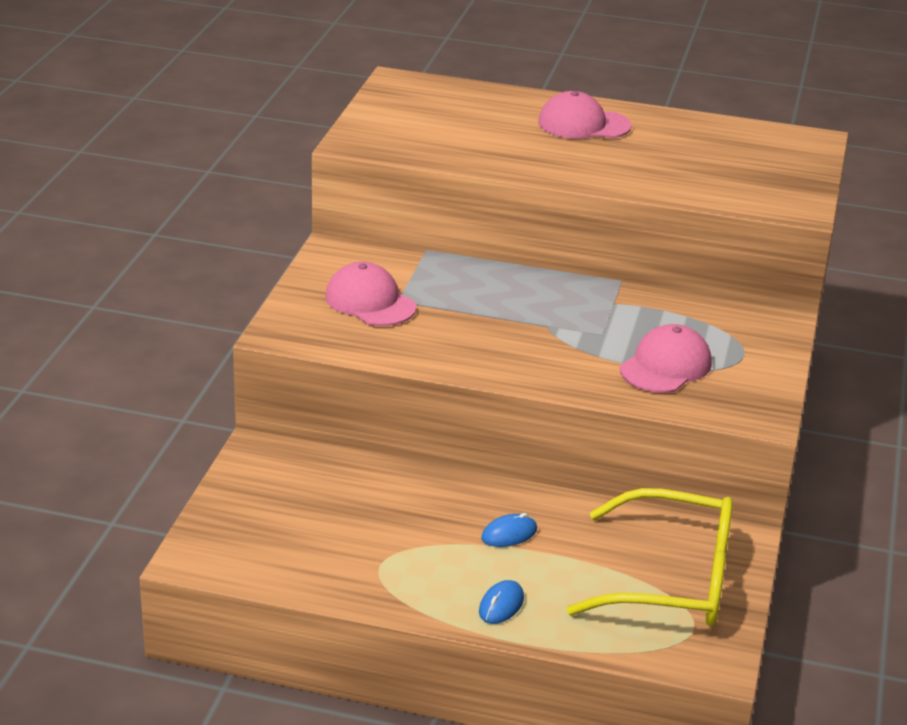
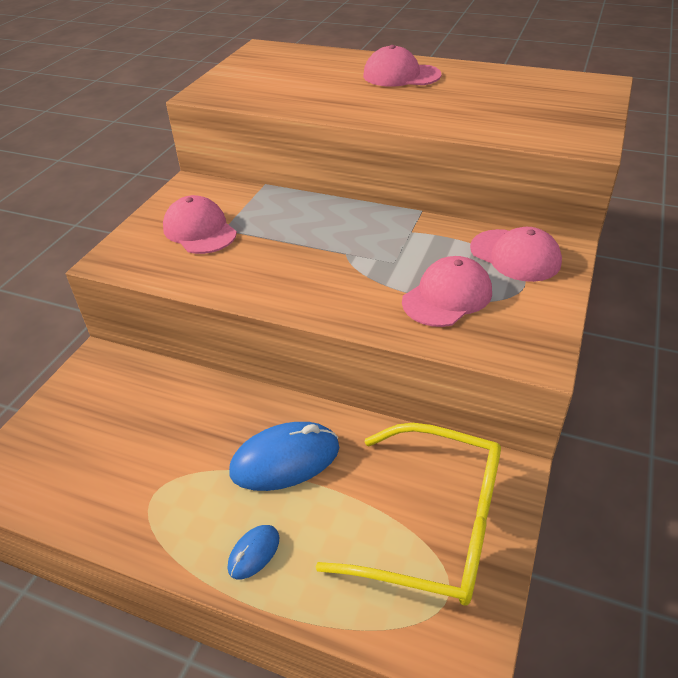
camera: 10 degrees right, 10 degrees up
(509, 534) = (285, 460): blue mouse -> blue mouse, size x1.97
(731, 327) = (515, 255): none -> pink cap

